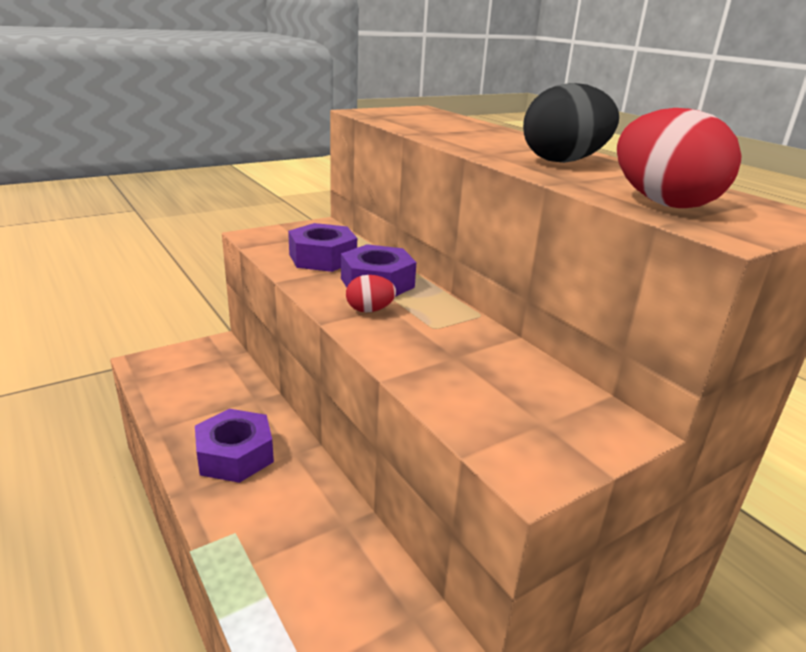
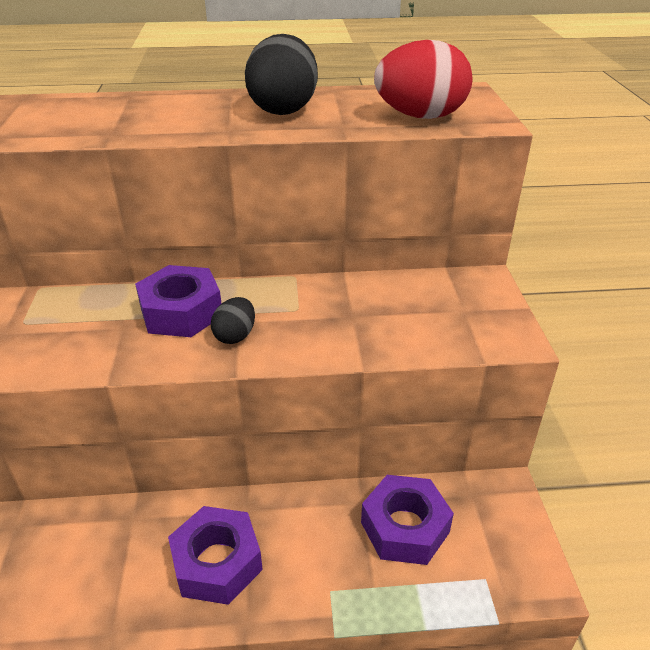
camera: 60 degrees left, 10 degrees up
(322, 258) = (81, 330): purple nut -> purple nut (405, 527)
(369, 310) = (235, 336): red egg -> black egg

